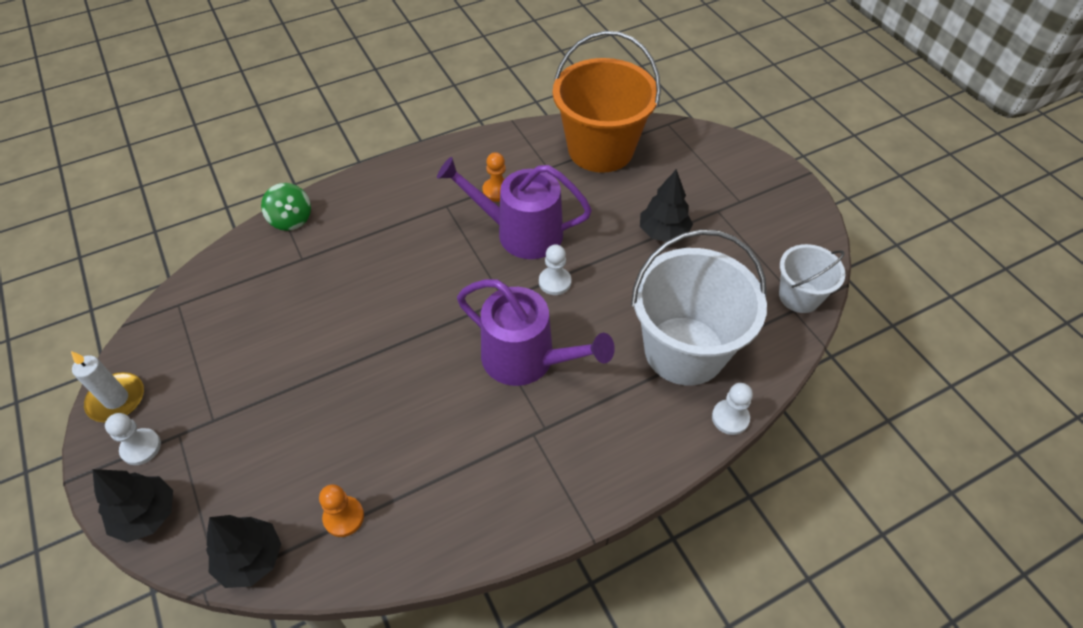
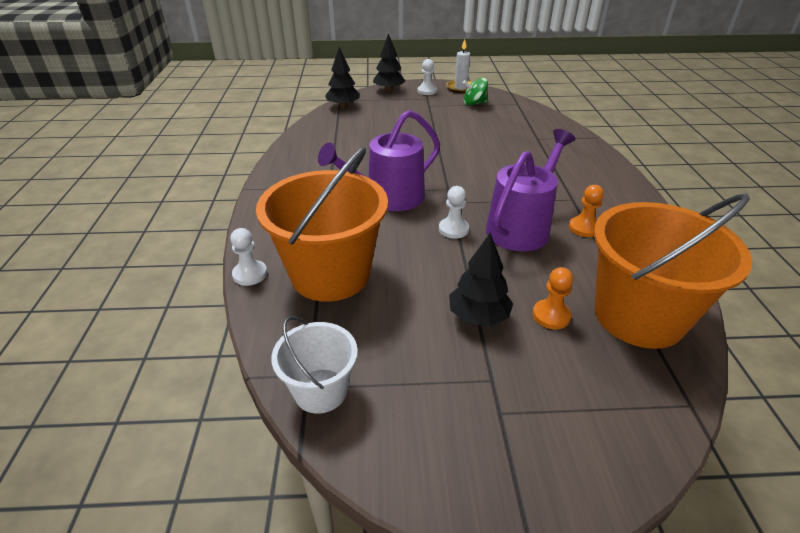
camera: 115 degrees right, 15 degrees down
(291, 219) = (579, 139): green spinning top -> green spinning top (474, 103)
(344, 517) = (340, 126): orange pawn -> orange pawn (551, 315)
(684, 350) = (330, 274): white bucket -> orange bucket

